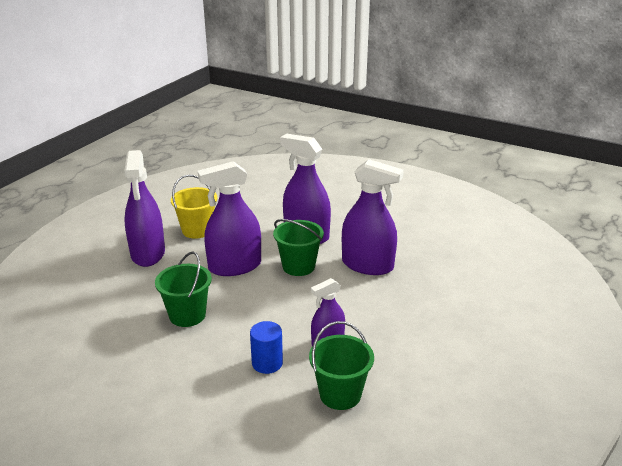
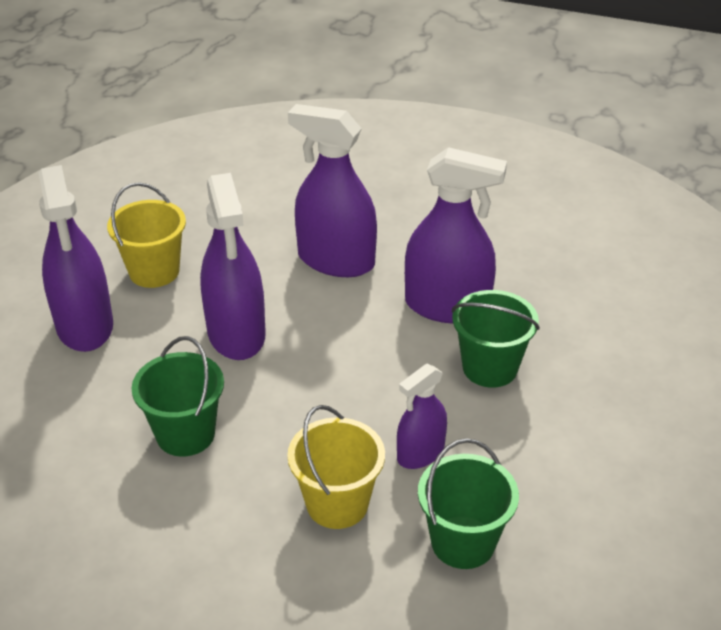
camera: 10 degrees left, 10 degrees up
(235, 266) = (236, 333): purple spray bottle -> purple spray bottle turned 75 degrees counterclockwise
(267, 363) = (337, 504): blue cylinder -> yellow bucket
(298, 266) = (339, 321): green bucket -> green bucket (490, 368)

